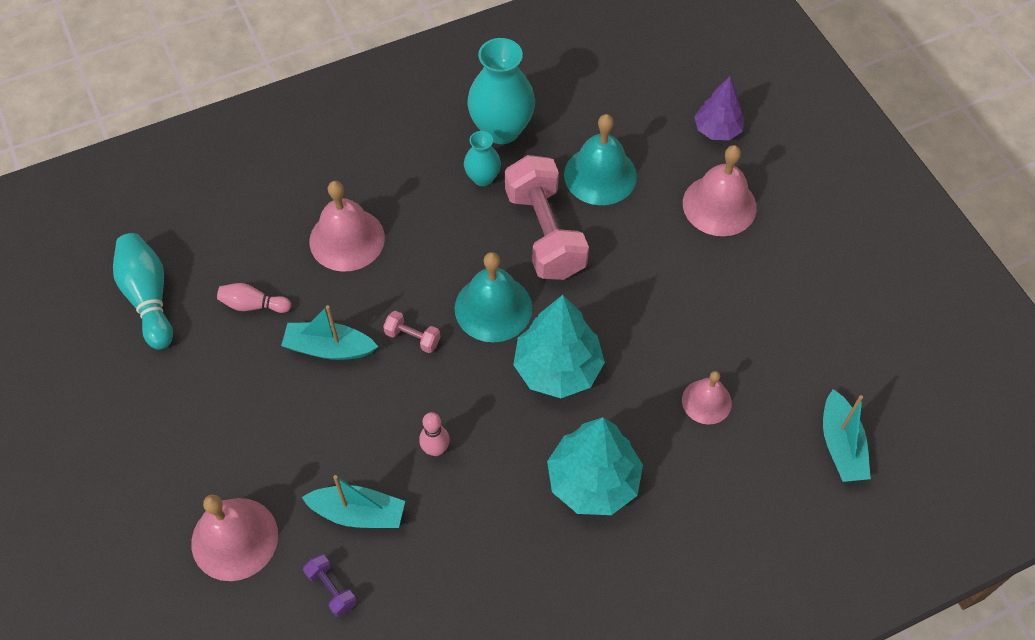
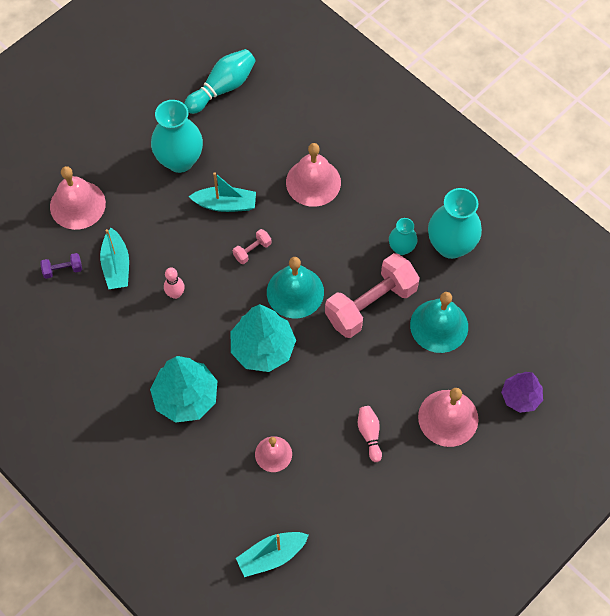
camera: 70 degrees right, 5 degrees up
(233, 383) = (180, 160): none -> turquoise vase
(253, 305) = (240, 148): pink bowling pin -> pink bowling pin (369, 434)
(329, 348) = (225, 204): turquoise boat -> turquoise boat turned 105 degrees clockwise
(331, 589) = (63, 270): purple dumbbell -> purple dumbbell turned 45 degrees clockwise
(413, 338) = (252, 250): pink dumbbell -> pink dumbbell turned 45 degrees clockwise

